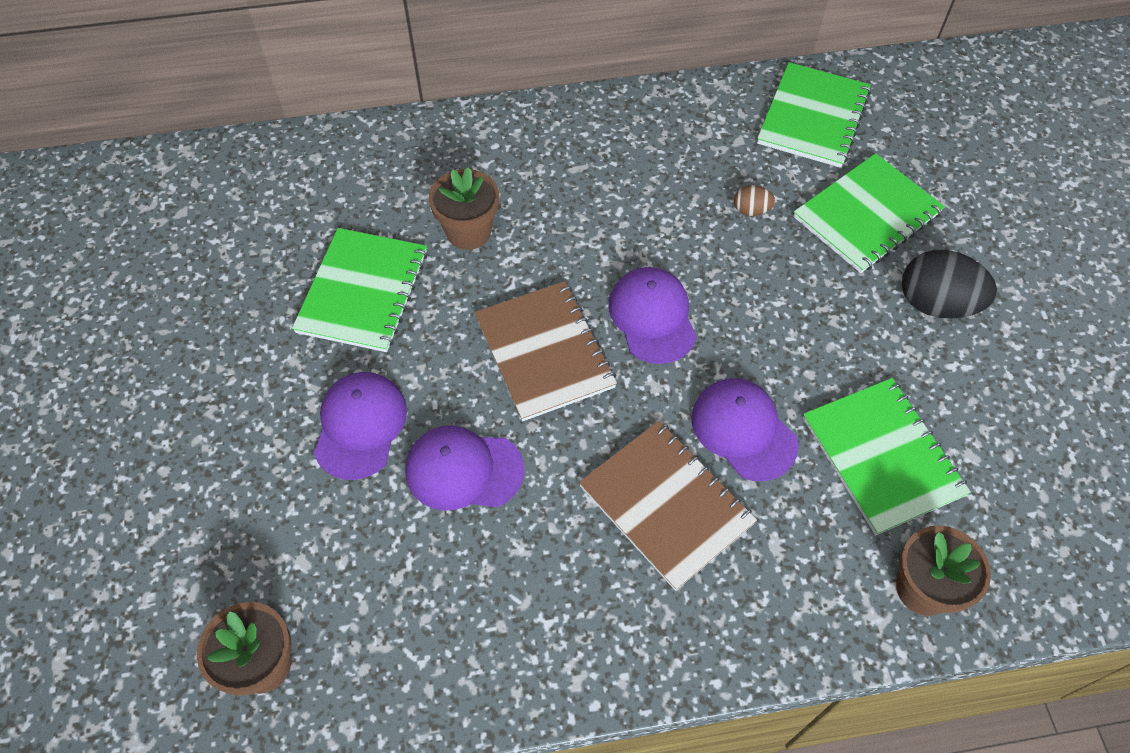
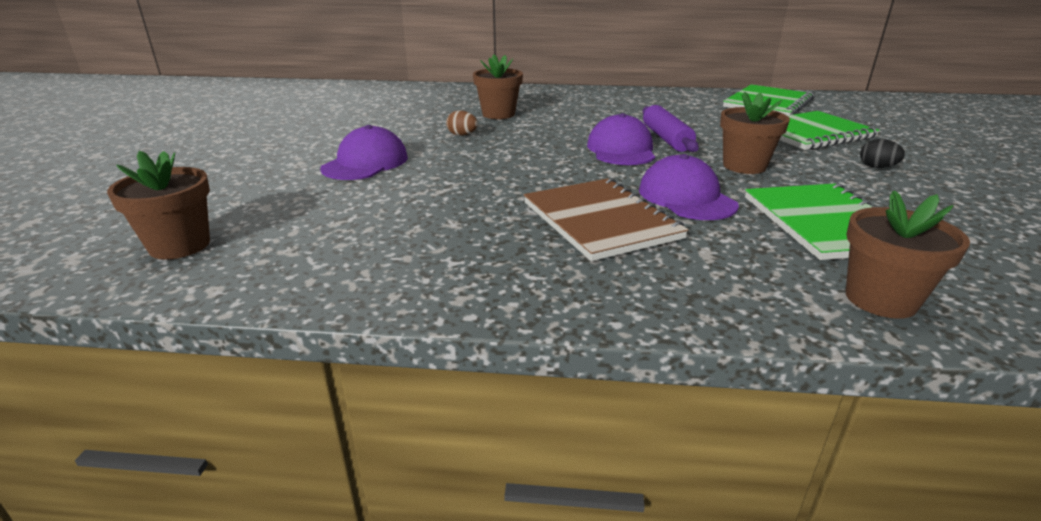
camera: 15 degrees right, 30 degrees down
(362, 291) = (410, 124): green notebook -> none
(464, 470) = (431, 186): purple cap -> none
(544, 352) = (527, 153): brown notebook -> none
(700, 270) = (666, 139): none -> purple rolling pin
(751, 210) = (713, 124): brown egg -> brown egg (462, 135)
(796, 333) = (744, 166): none -> brown flower pot
(936, 304) = (877, 167): black egg -> black egg, size x0.49

